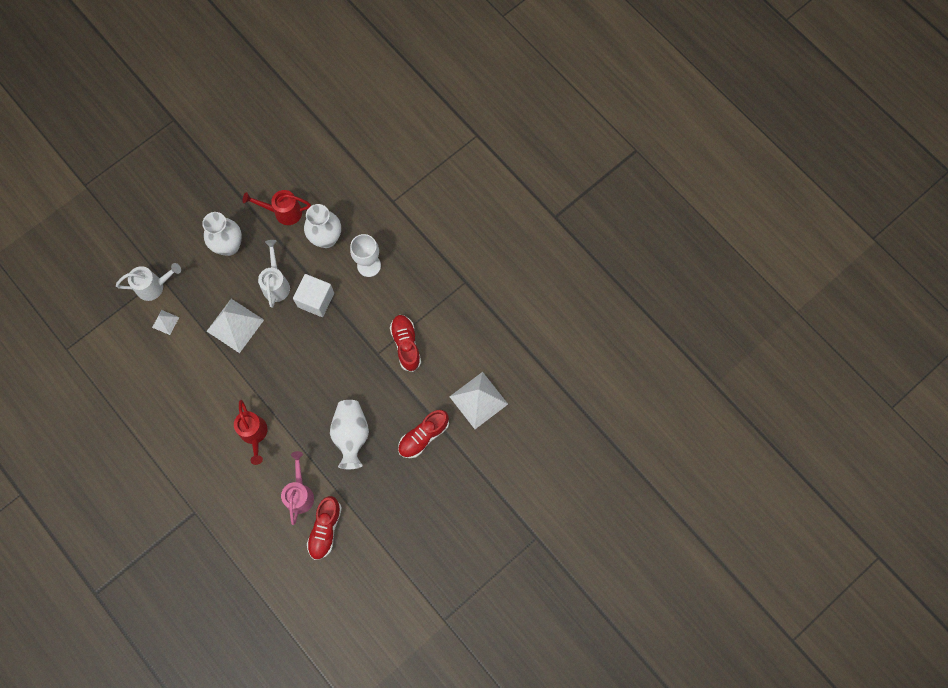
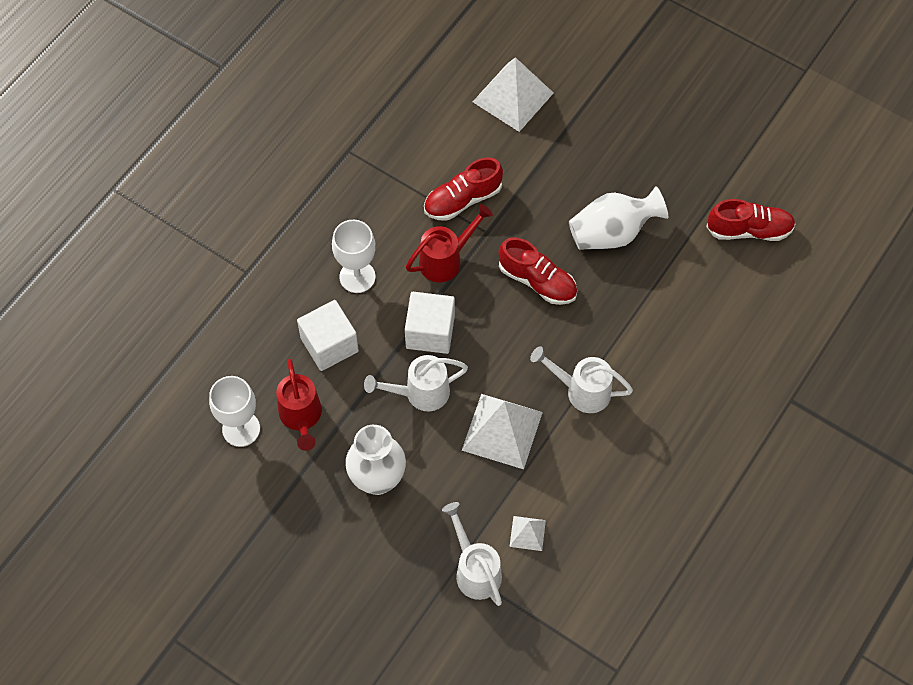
camera: 105 degrees left, 10 degrees down
(245, 381) = (582, 391): none -> white watering can
(254, 434) = (654, 355): red watering can -> red watering can (446, 260)
(287, 177) = (241, 429): none -> white goblet
(300, 493) = (714, 274): pink watering can -> none
(326, 238) = (329, 345): white vase -> white cube
(423, 436) = (583, 148): red shoe -> red shoe (537, 281)

